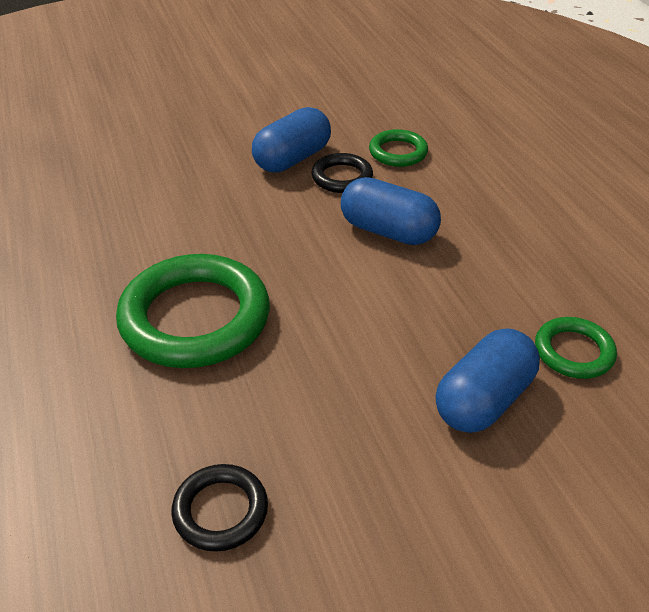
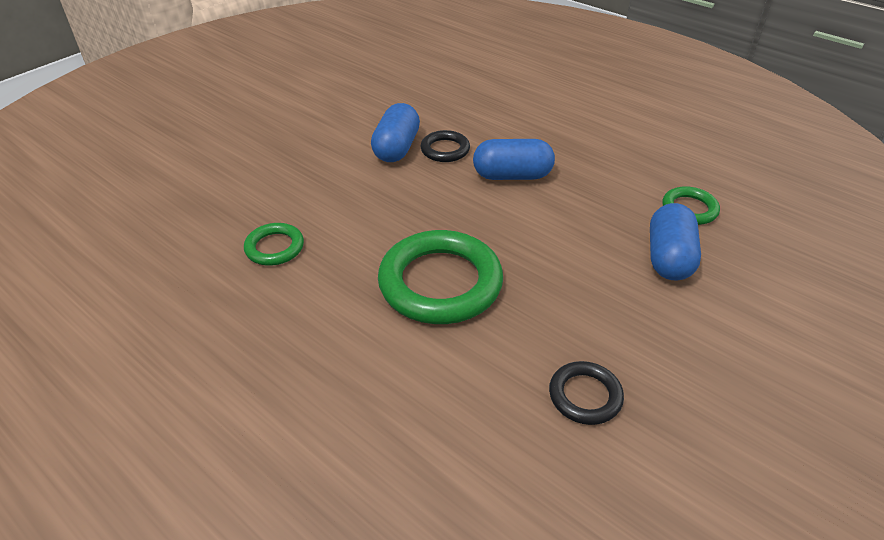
camera: 30 degrees left, 0 degrees up
(398, 152) = (466, 120): green ring -> green ring (274, 247)

